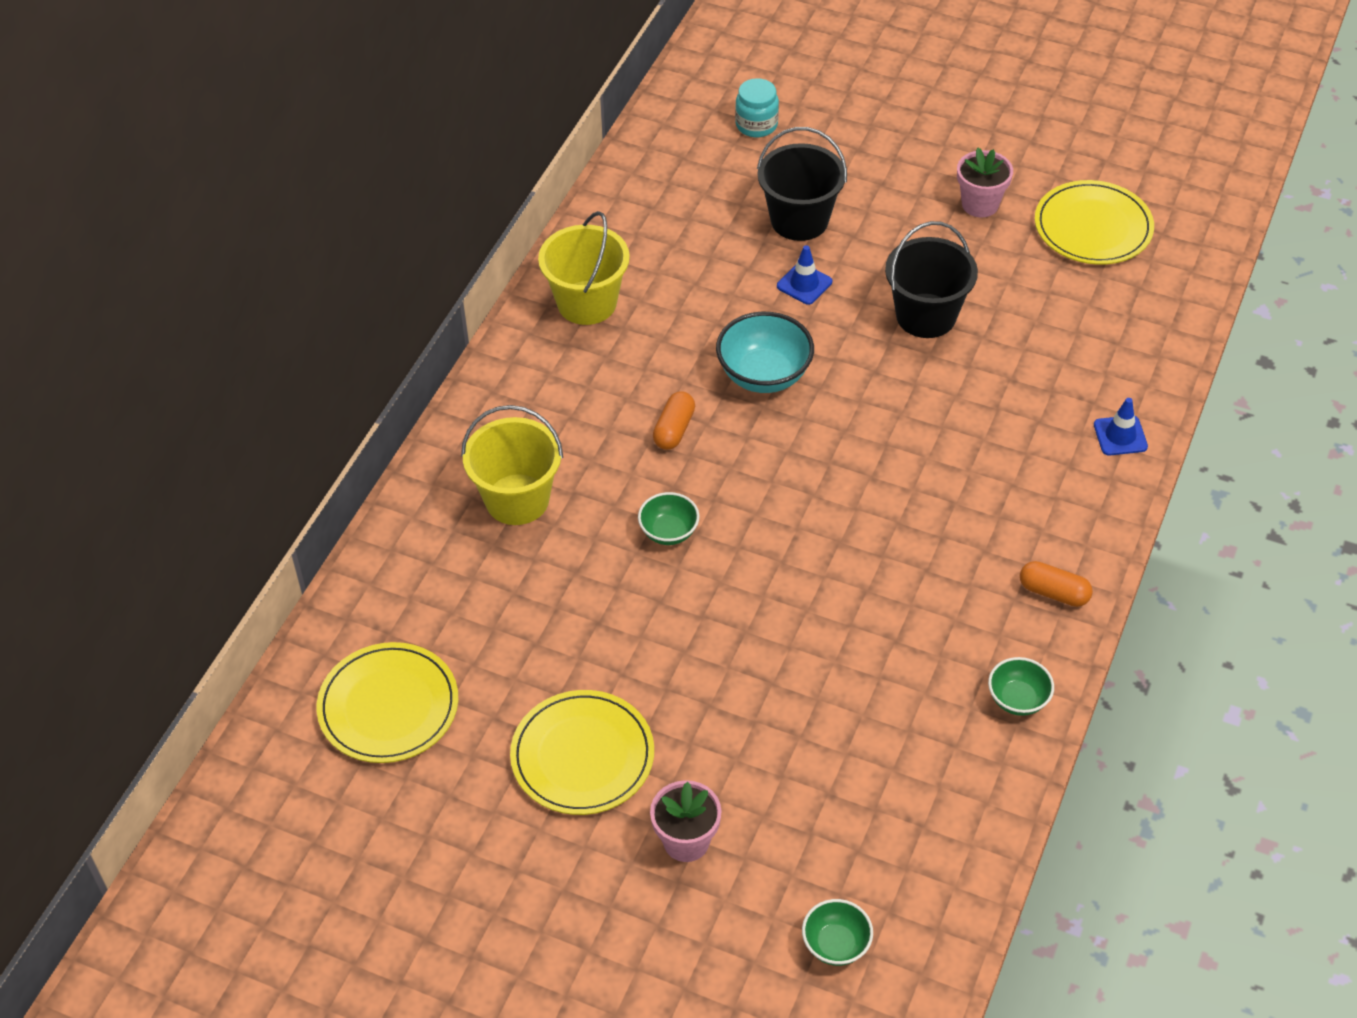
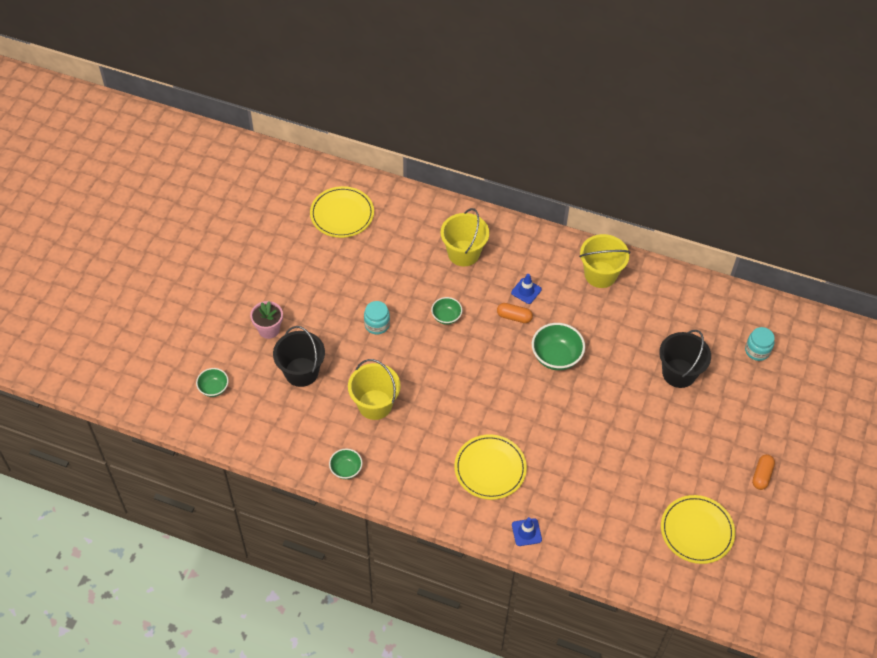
camera: 85 degrees right, 5 degrees up
(582, 756) = (315, 288): yellow plate -> yellow plate (490, 468)
(682, 645) = (377, 324): none -> turquoise jar
(764, 375) = (556, 357): turquoise bowl -> green bowl
(804, 284) = (627, 375): blue traffic cone -> blue traffic cone (526, 291)
(870, 651) = (375, 404): none -> yellow bucket
(926, 316) = (610, 436): black bucket -> black bucket (301, 372)
(980, 204) = (707, 468): pink flower pot -> none
(1053, 592) = (414, 490): orange capsule -> orange capsule (761, 475)

